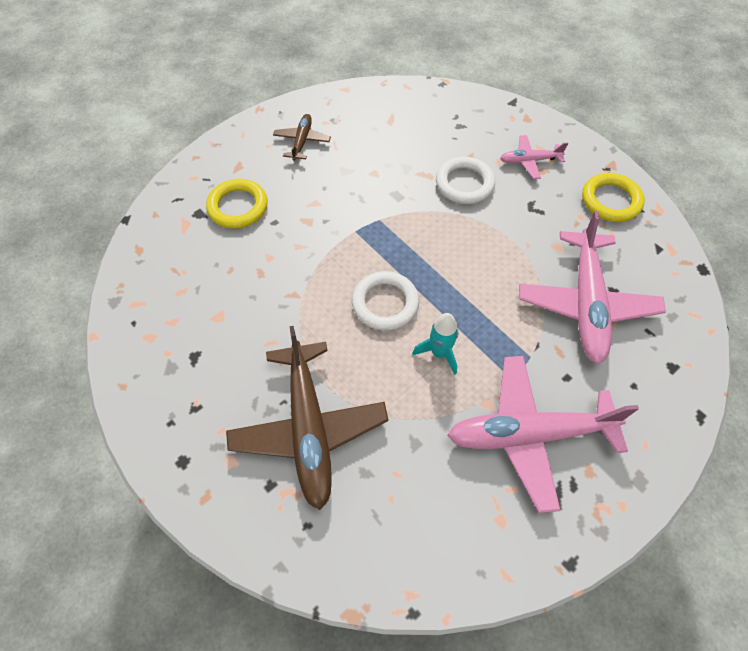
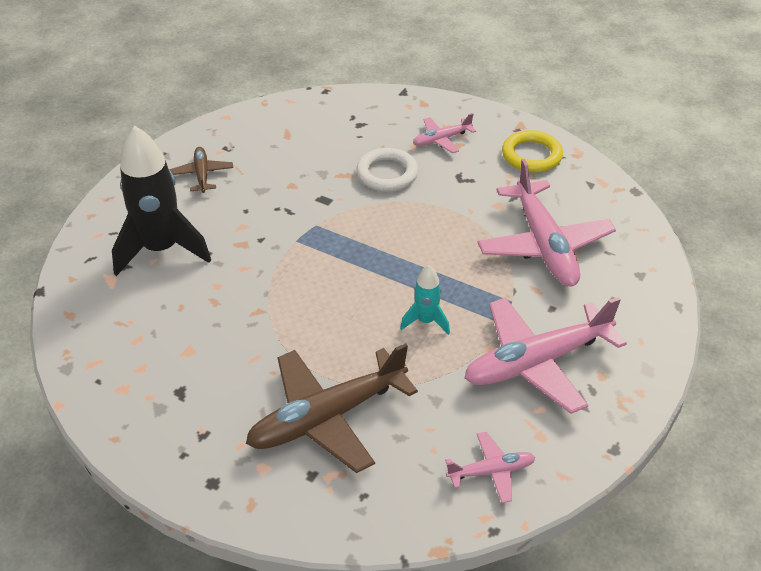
camera: 20 degrees left, 15 degrees down
(238, 207) = (161, 249): yellow ring -> black rocket
(309, 428) = (328, 417): brown plane -> brown plane turned 90 degrees clockwise
(385, 303) = (355, 294): white ring -> none
(436, 544) = (491, 471): none -> pink plane

